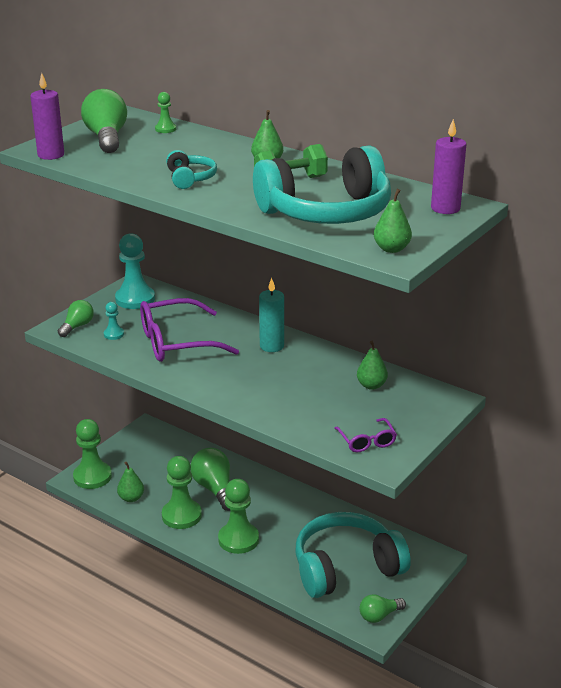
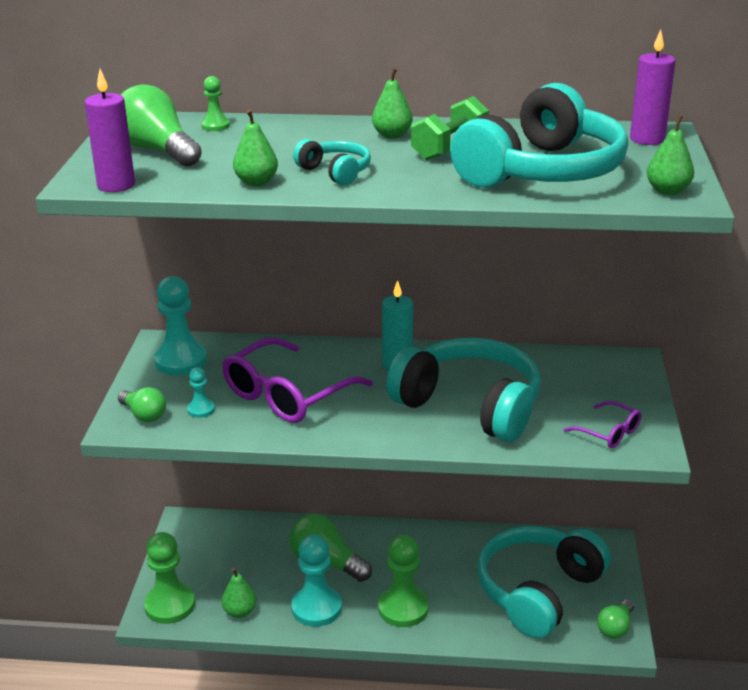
camera: 30 degrees left, 0 degrees up
(77, 326) = (144, 415): green light bulb -> green light bulb turned 135 degrees clockwise
(181, 515) = (316, 608): green pawn -> turquoise pawn
(289, 389) = (470, 405): none -> turquoise headphones
(371, 385) = (545, 373): green pear -> green pear (256, 182)

